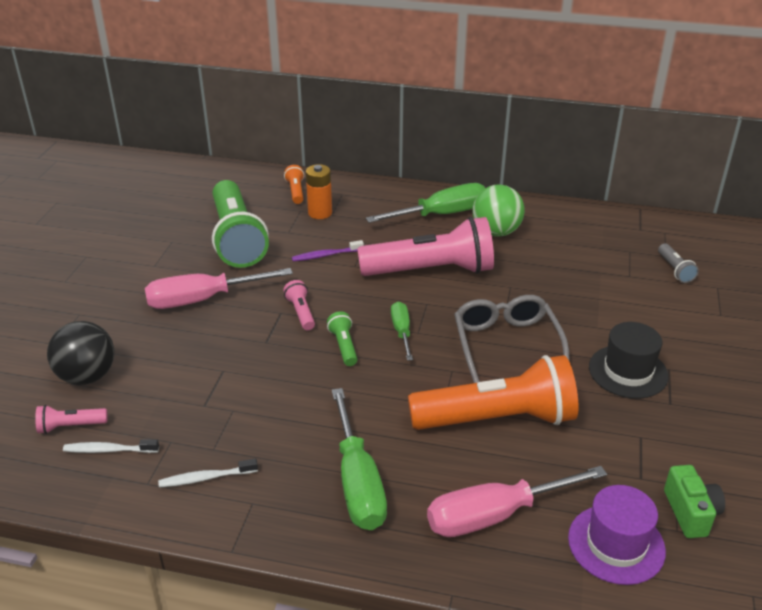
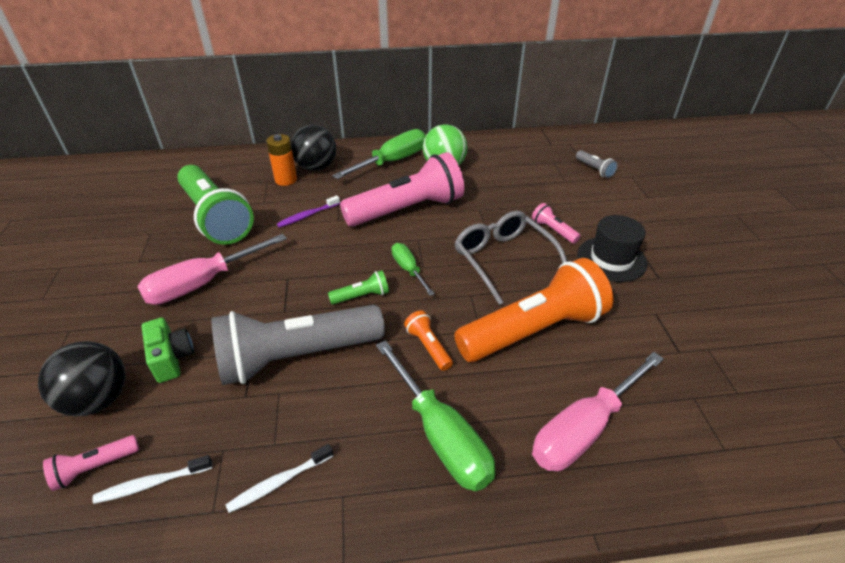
camera: 20 degrees left, 5 degrees up
(260, 384) = (297, 356): none -> grey flashlight
(296, 191) = (256, 165): orange flashlight -> orange flashlight (428, 346)
(301, 312) = (307, 273): pink flashlight -> pink flashlight (553, 230)
(343, 346) = (362, 296): green flashlight -> green flashlight turned 105 degrees clockwise
(357, 205) = (316, 167): none -> black ball
(616, 544) = (700, 423): purple hat -> none
(690, 512) = (737, 372): green camera -> green camera (172, 358)

